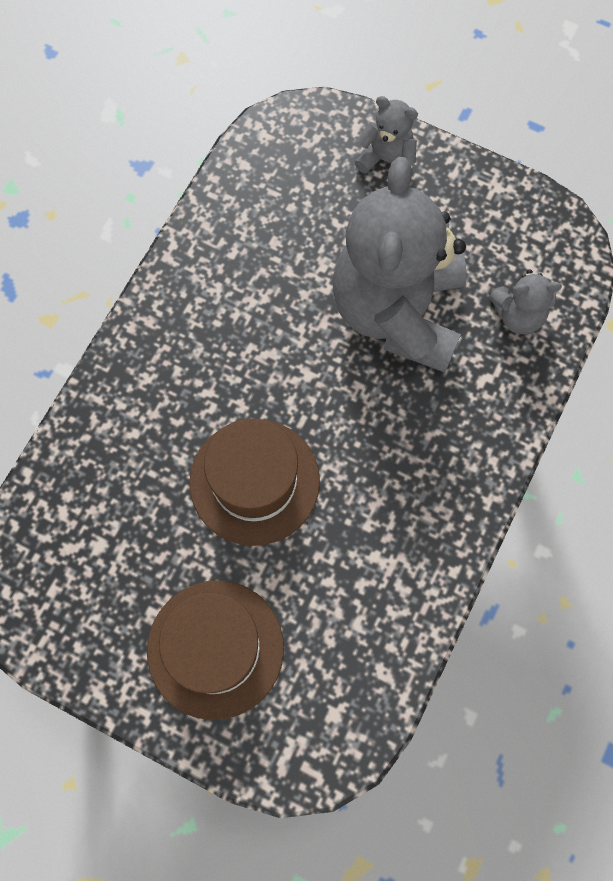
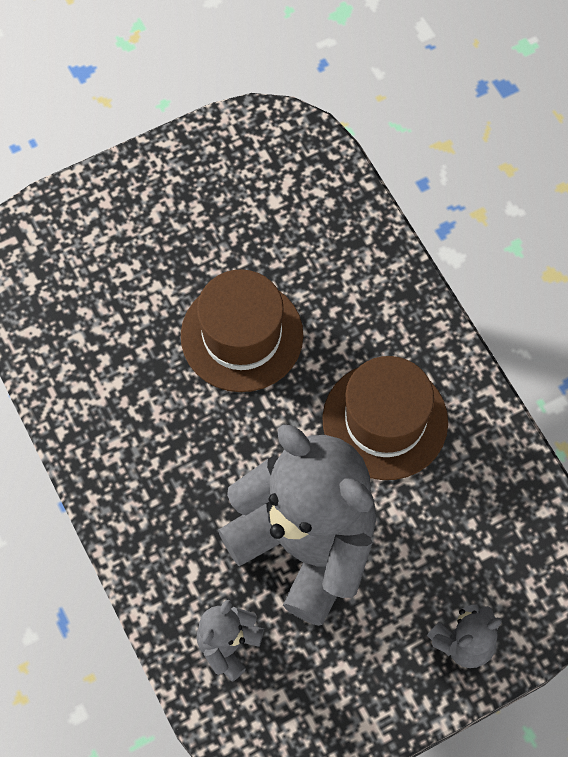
camera: 125 degrees right, 5 degrees down
(215, 649) = (138, 233): brown hat -> brown hat (385, 420)

